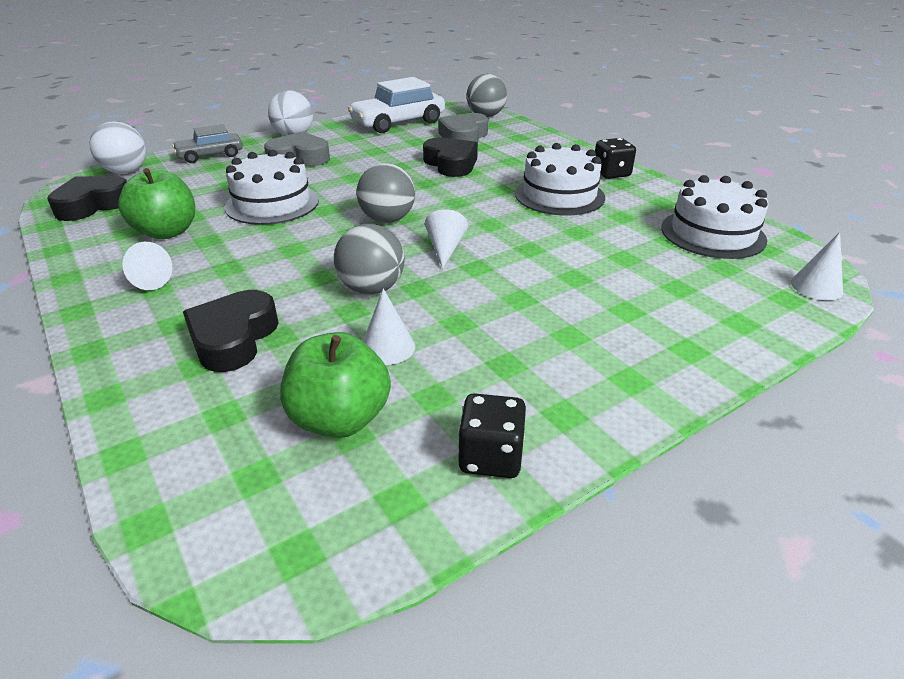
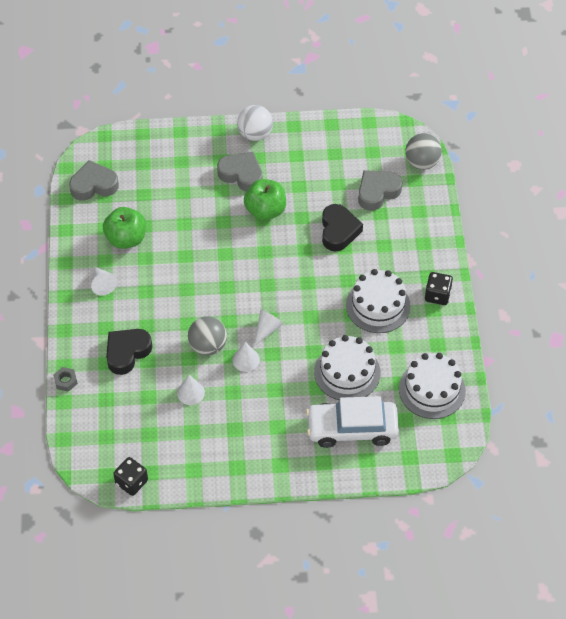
camera: 30 degrees right, 20 degrees up
(93, 205) = (94, 185): black heart -> grey heart
(116, 418) = (65, 381): none -> grey nut
(126, 171) = (123, 145): white ball -> none
(210, 155) = (184, 143): grey car -> none
(272, 203) = (196, 232): white cake -> white cake (347, 372)
(340, 419) = (148, 424): green apple -> green apple (265, 210)
(387, 219) = (254, 283): grey ball -> none
(398, 123) = (344, 145): white car -> white car (352, 428)
(490, 457) = (193, 472): black dice -> black dice (131, 482)
(816, 287) = (435, 457): white cone -> white cone (246, 360)

